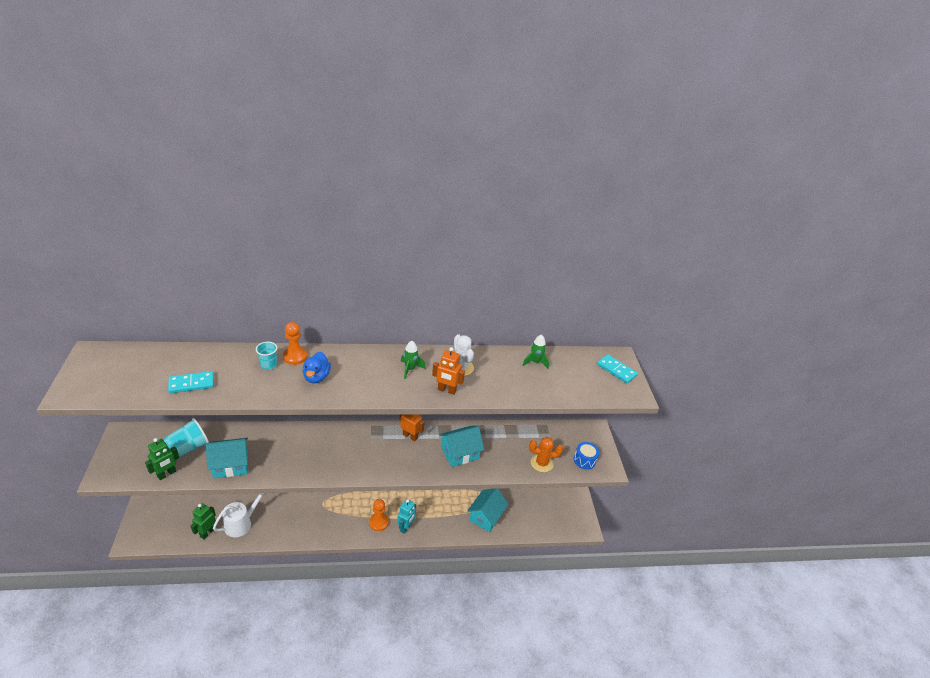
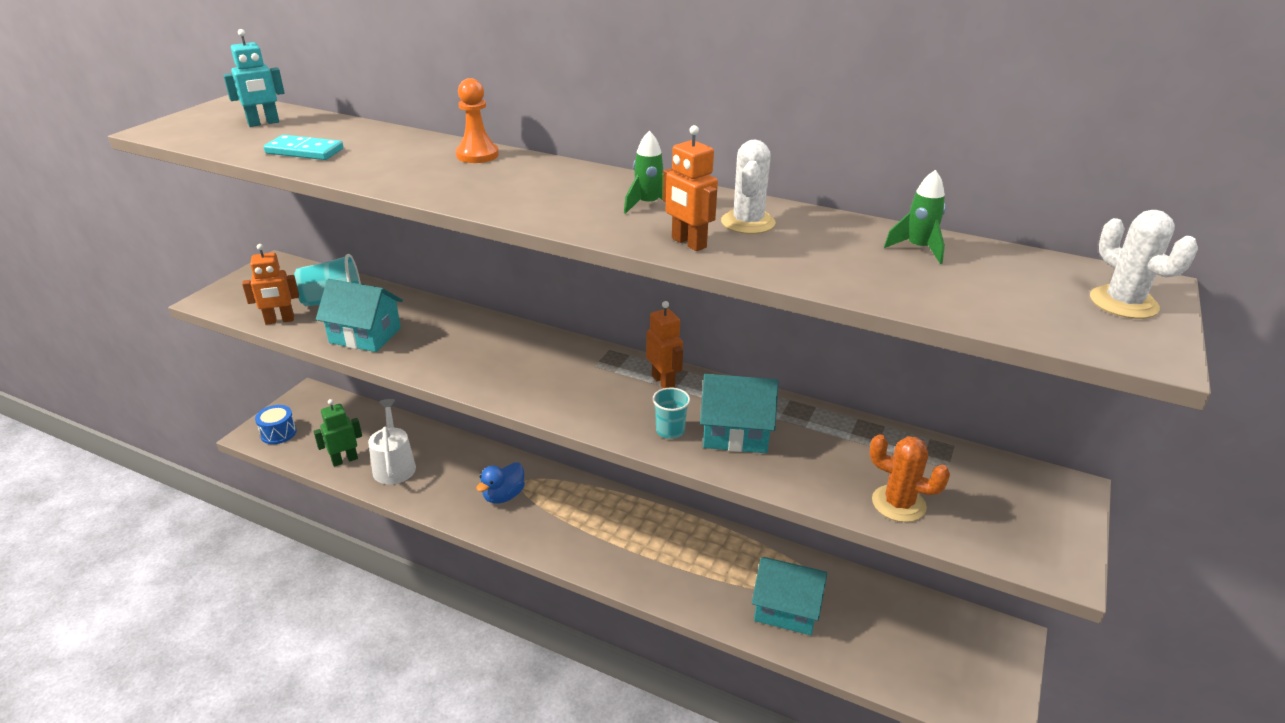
camera: 35 degrees right, 5 degrees down
(167, 474) = (279, 320): green robot -> orange robot
(241, 523) = (394, 466): white watering can -> white watering can turned 90 degrees counterclockwise
(268, 365) = (429, 155): turquoise cup -> turquoise cup (670, 431)
(316, 377) = (482, 181): blue duck -> blue duck (503, 496)
(378, 522) = (589, 542): orange pawn -> none
(406, 527) = (629, 567): turquoise robot -> turquoise robot (263, 123)
(486, 516) = (786, 609): turquoise house -> turquoise house turned 45 degrees clockwise
(584, 460) = (1008, 532): blue drum -> blue drum (278, 433)
(616, 370) = (1123, 303): turquoise domino -> white cactus

